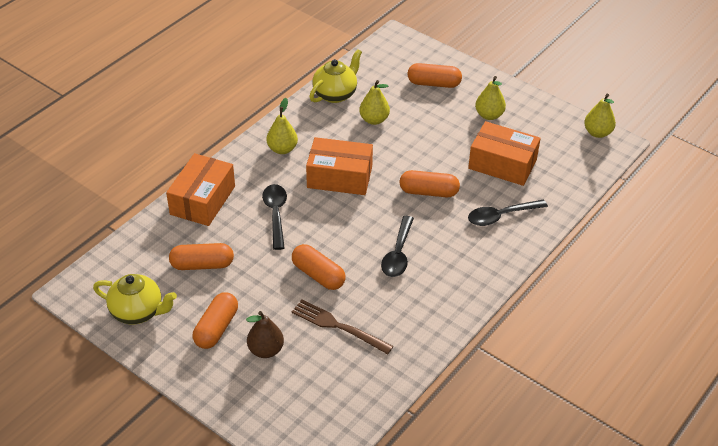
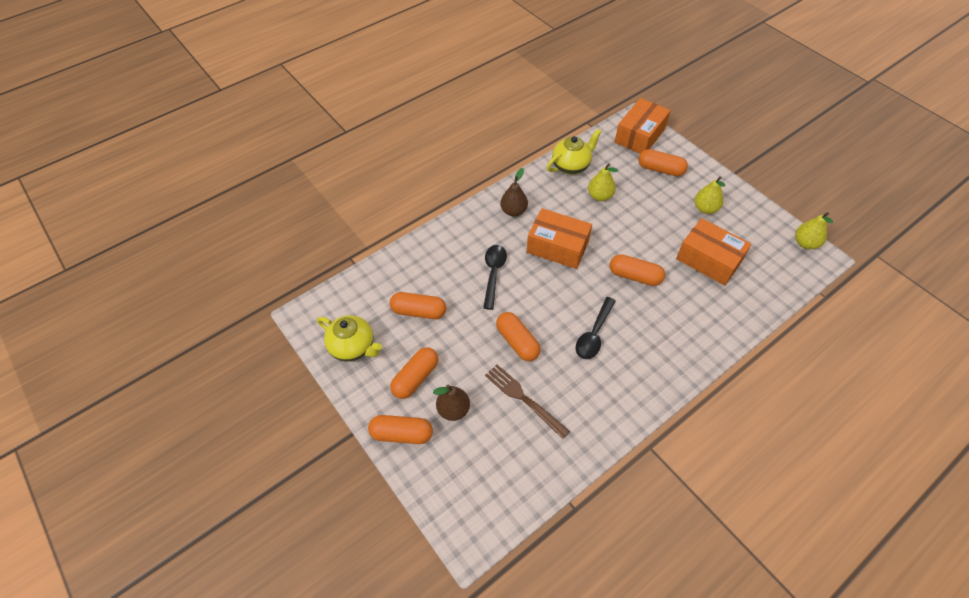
camera: 15 degrees right, 10 degrees up
(203, 200) = (434, 248): orange box -> orange box (640, 135)
(216, 382) = (402, 434): none -> orange capsule
(282, 149) = (513, 211): yellow pear -> brown pear
(501, 216) = (698, 313): black spoon -> none

